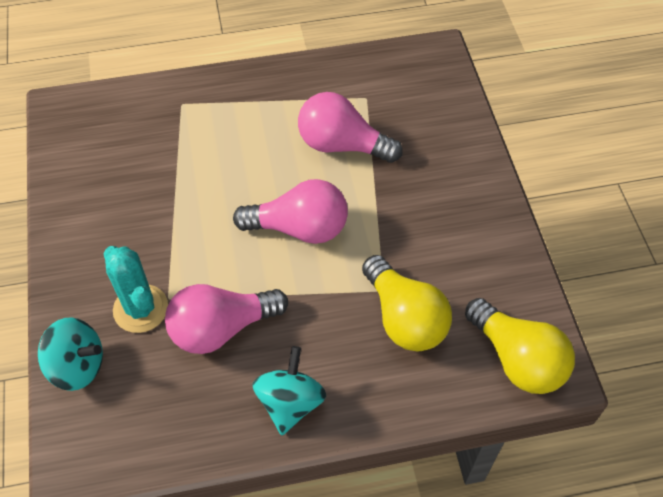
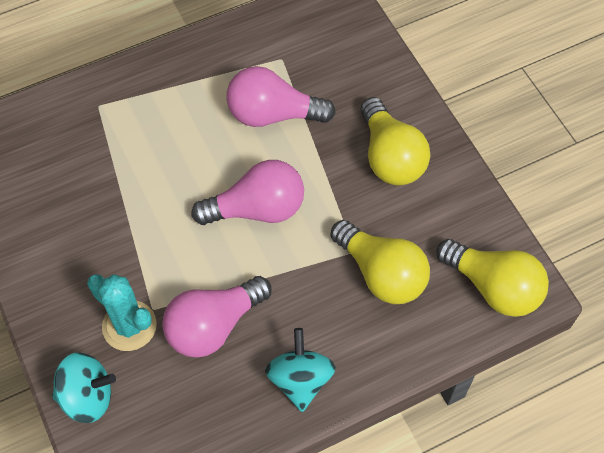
camera: 15 degrees left, 5 degrees up
(445, 208) = (390, 157): none -> yellow light bulb

